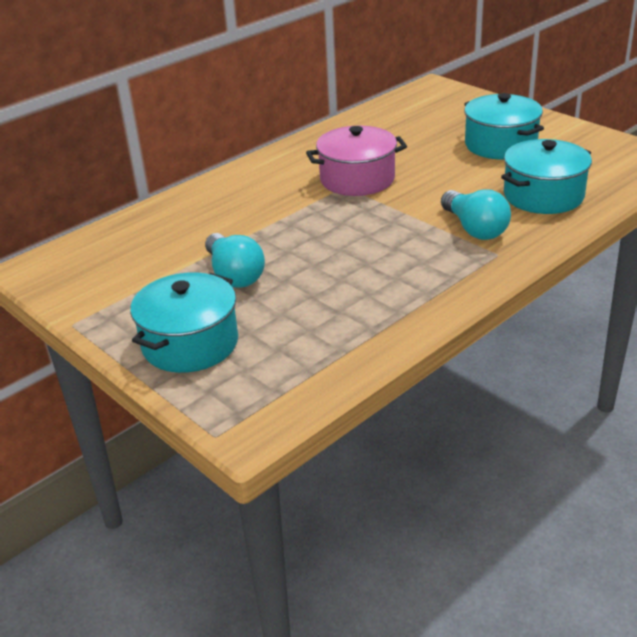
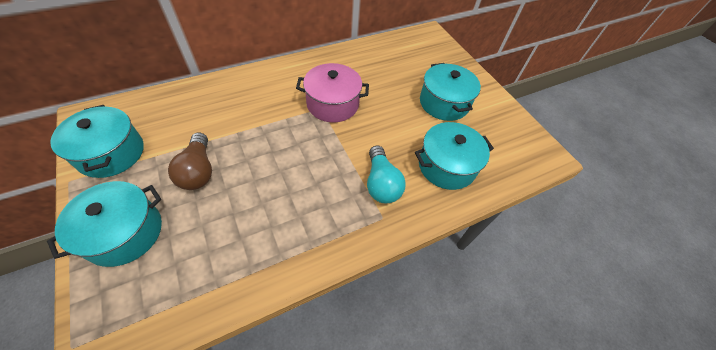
camera: 10 degrees right, 20 degrees up
(103, 289) = (111, 153): none -> turquoise pot
(234, 275) = (198, 171): turquoise light bulb -> brown light bulb

